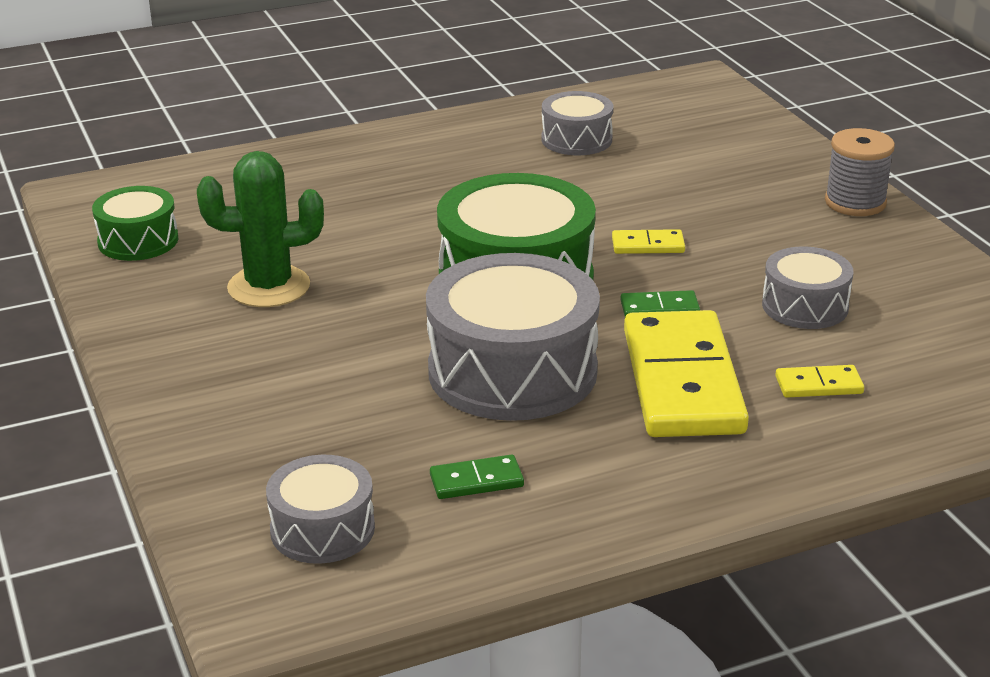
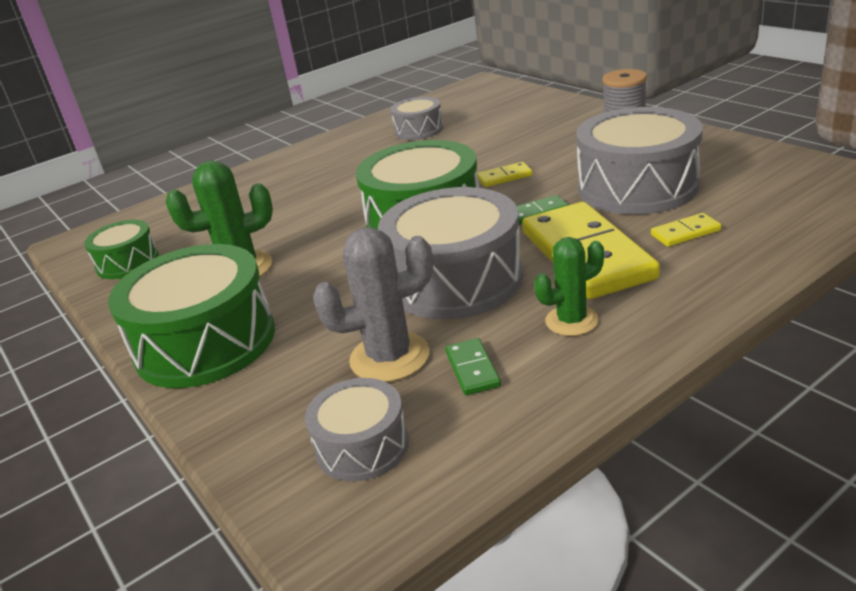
camera: 10 degrees left, 0 degrees up
(198, 370) = (205, 342): none -> green drum
(393, 443) = (389, 357): none -> grey cactus
(476, 481) = (473, 369): green domino -> green domino turned 75 degrees counterclockwise
(615, 457) = (571, 321): none -> green cactus
(805, 306) = (637, 187): grey drum -> grey drum, size x1.86

